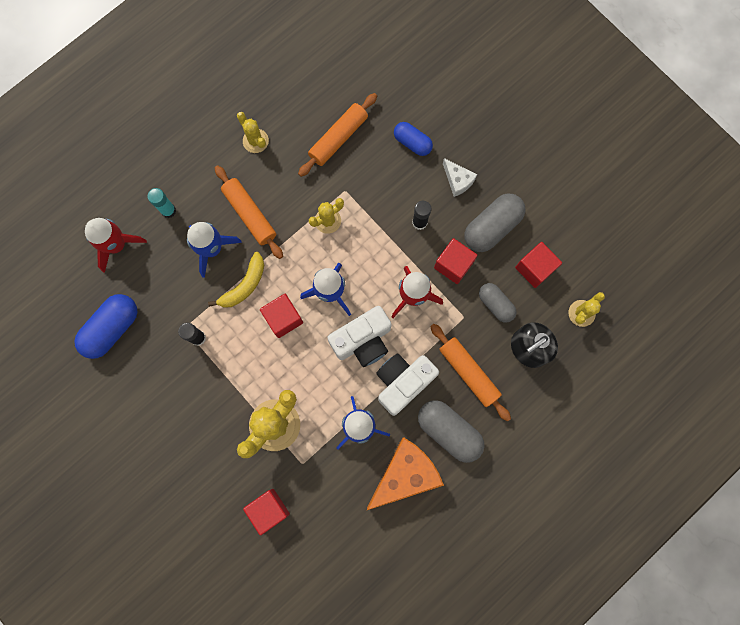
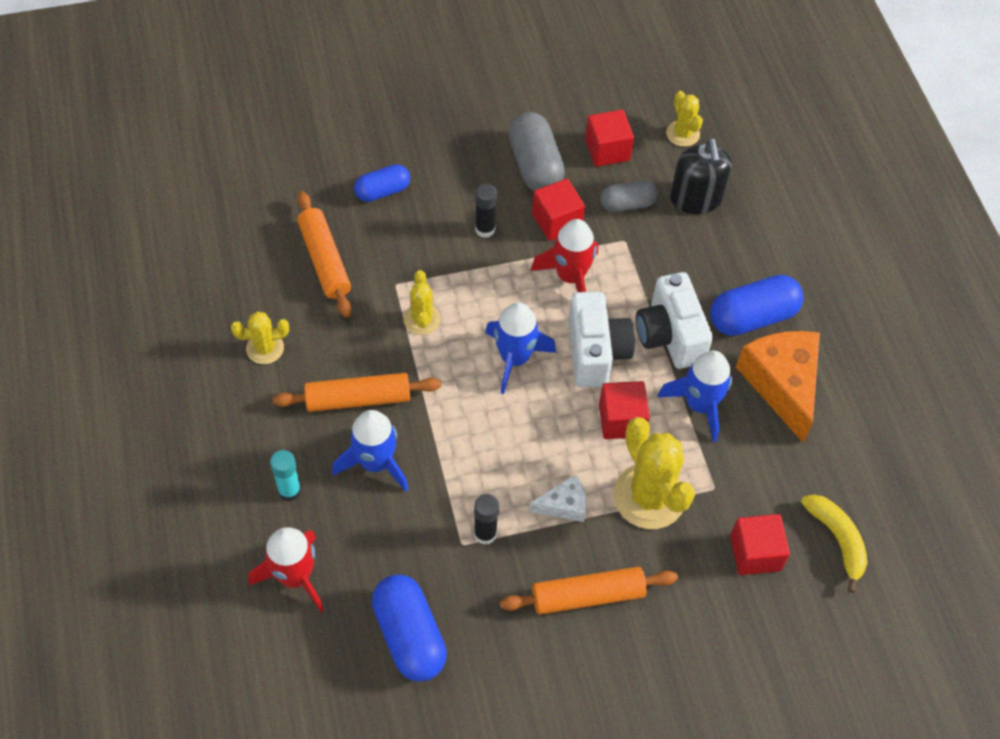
camera: 65 degrees left, 20 degrees down
(244, 285) = (448, 448): yellow banana -> yellow banana (837, 540)
(283, 318) = (517, 424): red cube -> red cube (621, 420)
(449, 431) = (752, 317): grey capsule -> blue capsule
(458, 181) = (458, 170): white cheese -> white cheese (564, 505)
(468, 373) = (693, 266): orange rolling pin -> orange rolling pin (588, 596)

